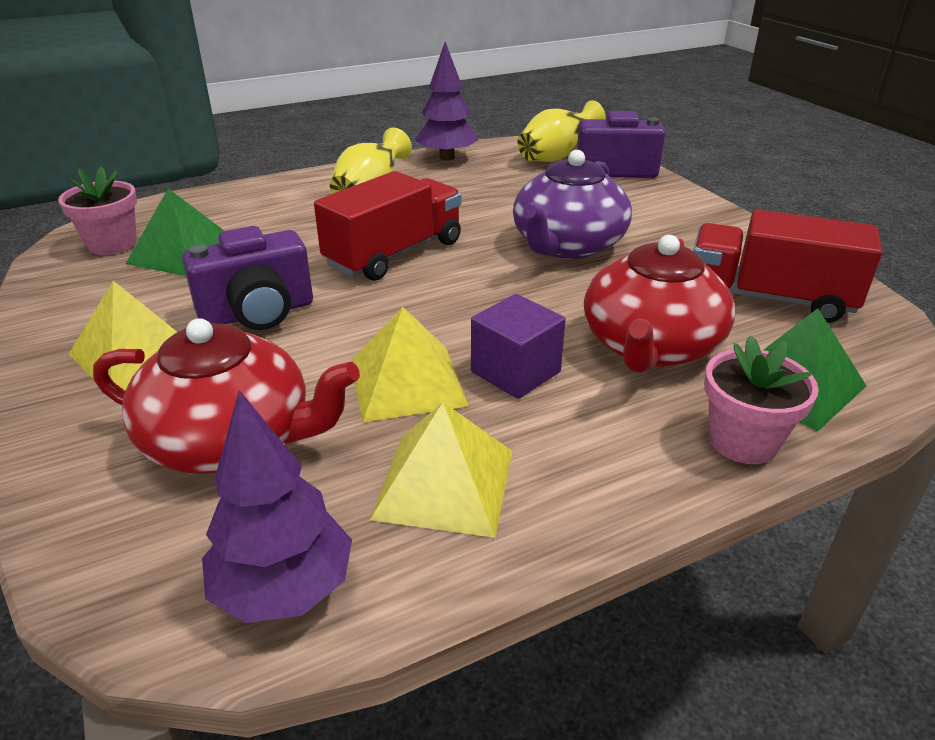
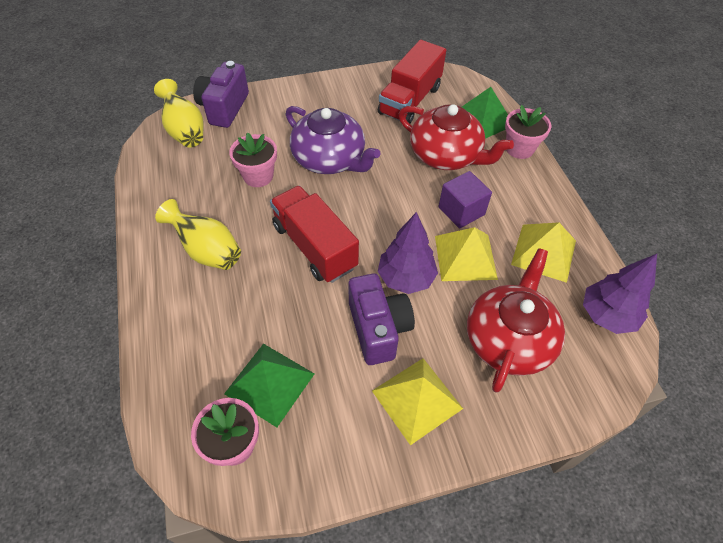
camera: 80 degrees left, 20 degrees up
(447, 158) = (151, 193): purple tree -> purple tree (406, 278)
(504, 205) = (258, 176): none -> pink flower pot

